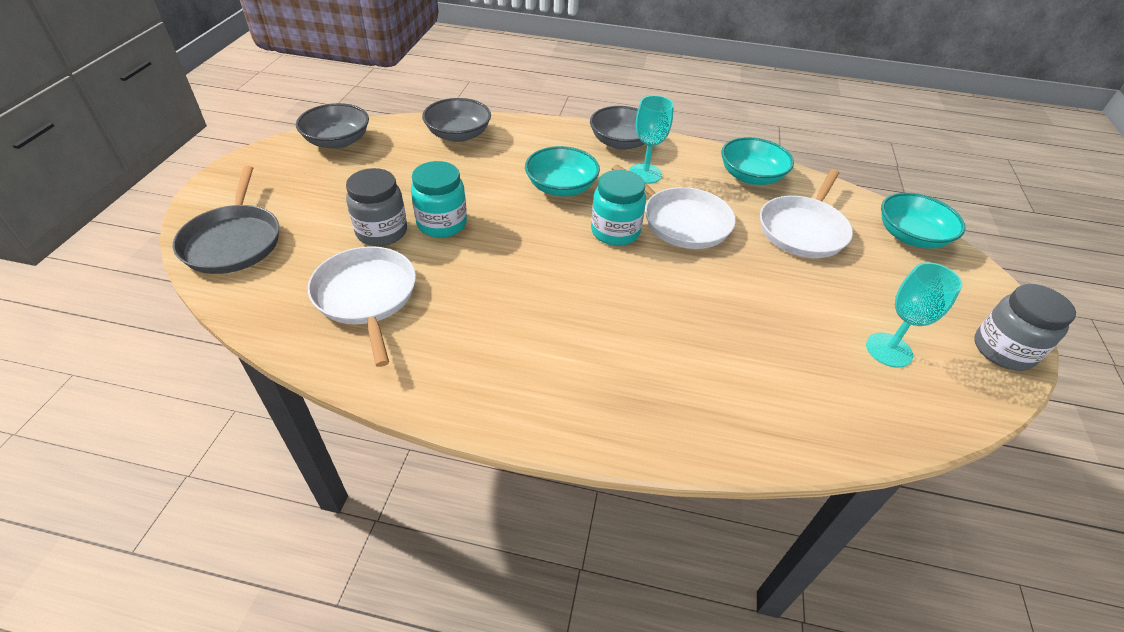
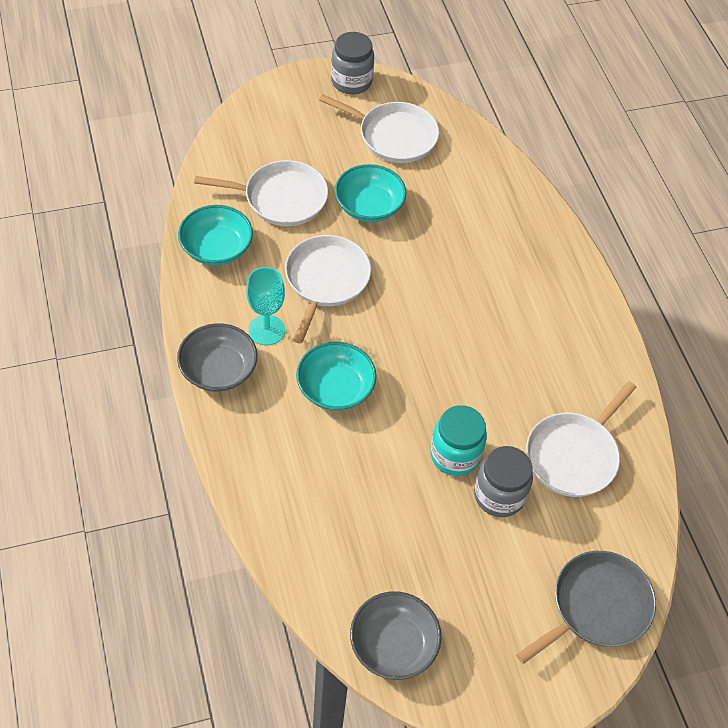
camera: 120 degrees left, 10 degrees up
(458, 135) = (300, 529): grey bowl -> none
(615, 232) = (374, 322): turquoise jar -> none
(889, 350) = (394, 136): turquoise goblet -> white pan
(910, 236) = (243, 131): turquoise bowl -> turquoise bowl (369, 206)

